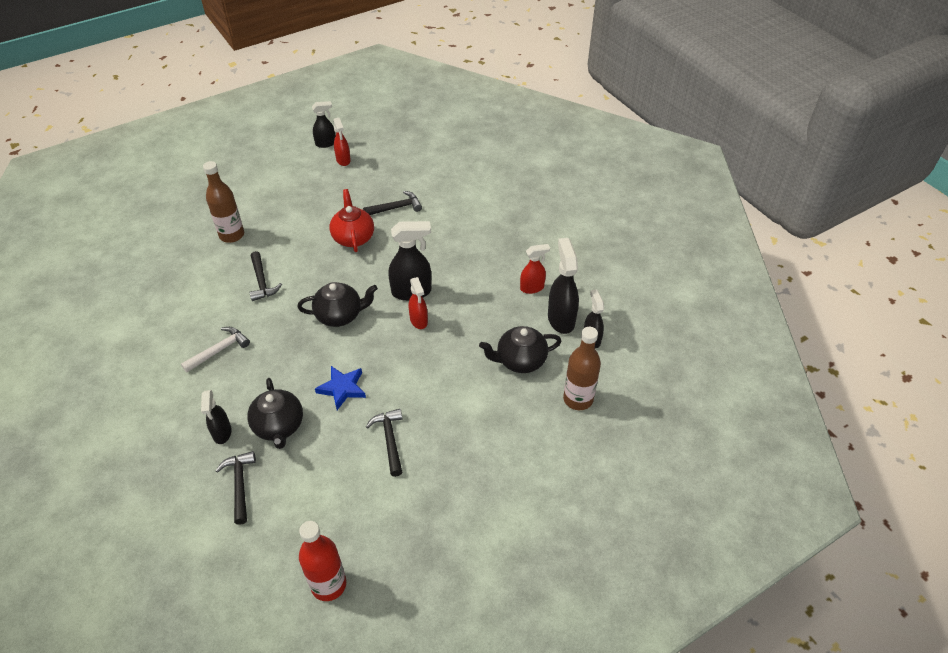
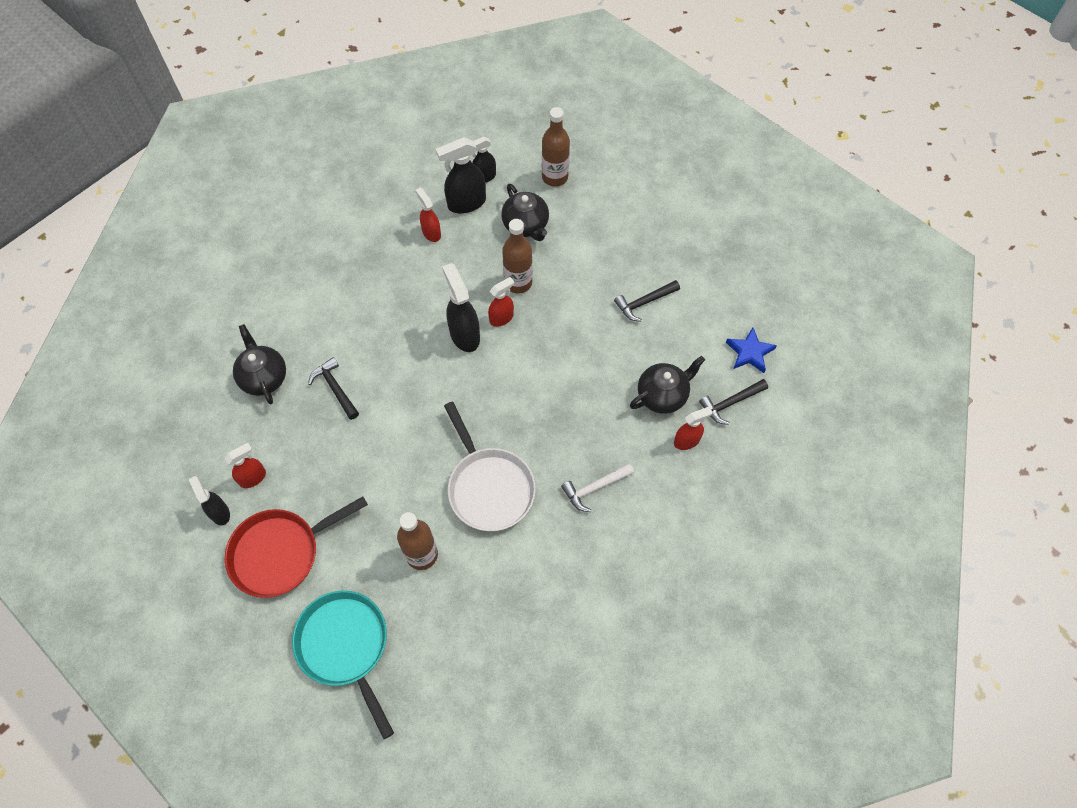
camera: 105 degrees left, 15 degrees up
(193, 189) = (345, 647): none -> turquoise pan
(219, 350) = (594, 488): white hammer -> white hammer turned 60 degrees counterclockwise
(222, 433) = (687, 441): black spray bottle -> red spray bottle
(262, 282) = (489, 487): black hammer -> white pan
(279, 168) = (281, 552): none -> red pan
(328, 585) = (784, 305): red bottle -> none
(340, 315) = (515, 390): black teapot -> black teapot (264, 377)
(342, 388) = (603, 358): blue star -> blue star (749, 352)
(353, 237) = (395, 417): red teapot -> none
(453, 340) = (518, 283): none -> brown bottle

